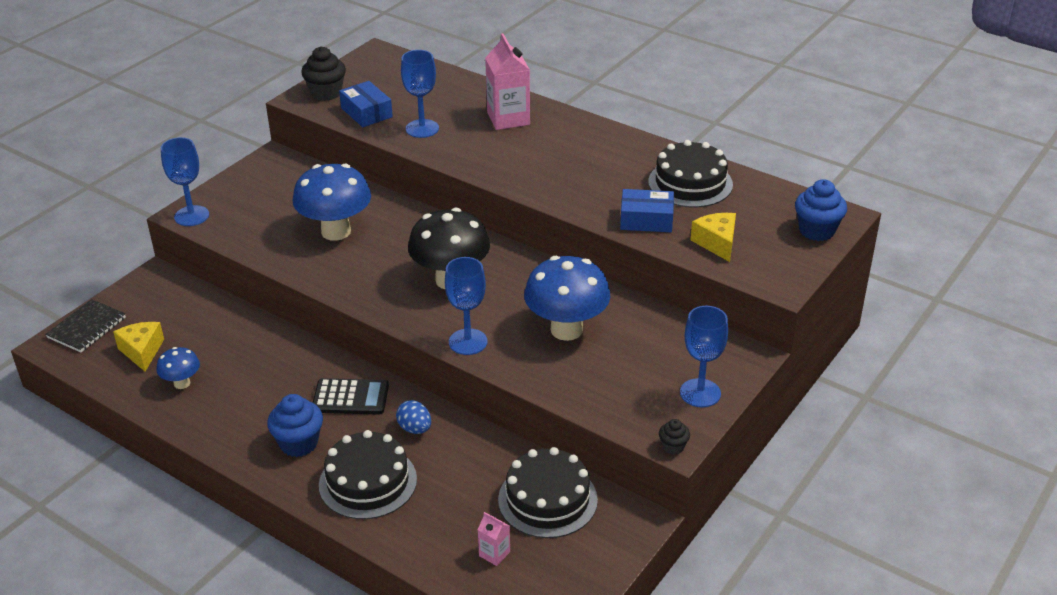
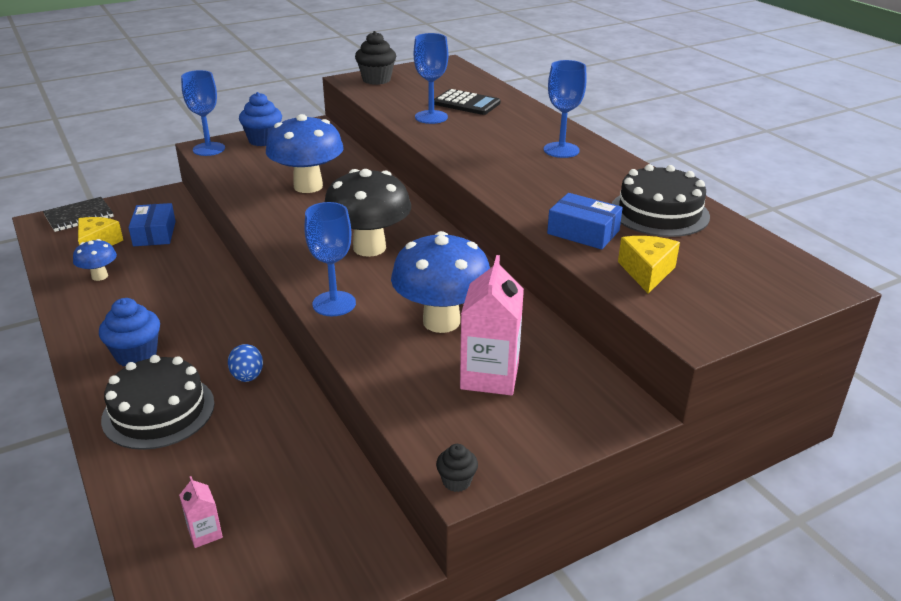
camera: 25 degrees right, 5 degrees down
(350, 397) = (218, 330): black calculator -> black calculator (466, 103)
(366, 112) = (395, 98): blue box -> blue box (154, 233)
(508, 118) = (517, 125): pink carton -> pink carton (489, 376)
(547, 499) = (310, 495): black cake -> none
(700, 393) = (537, 431): blue goblet -> blue goblet (561, 150)
(817, 231) = (781, 291): blue cupcake -> blue cupcake (263, 140)

